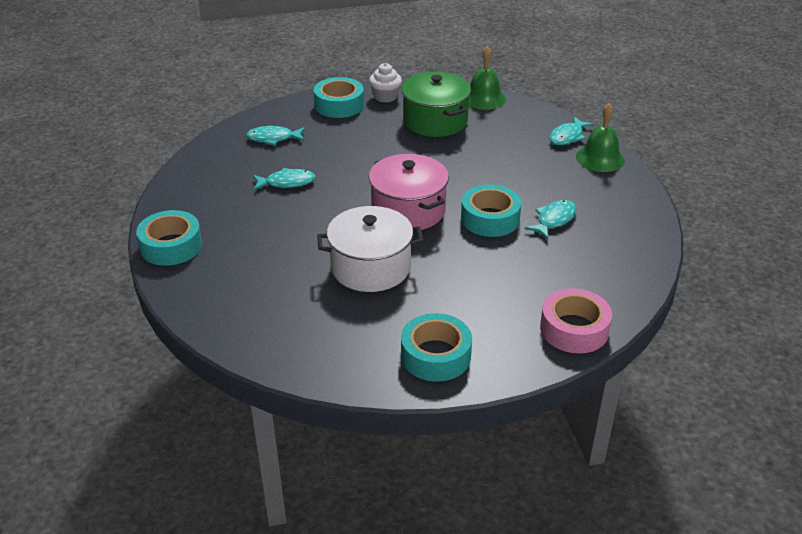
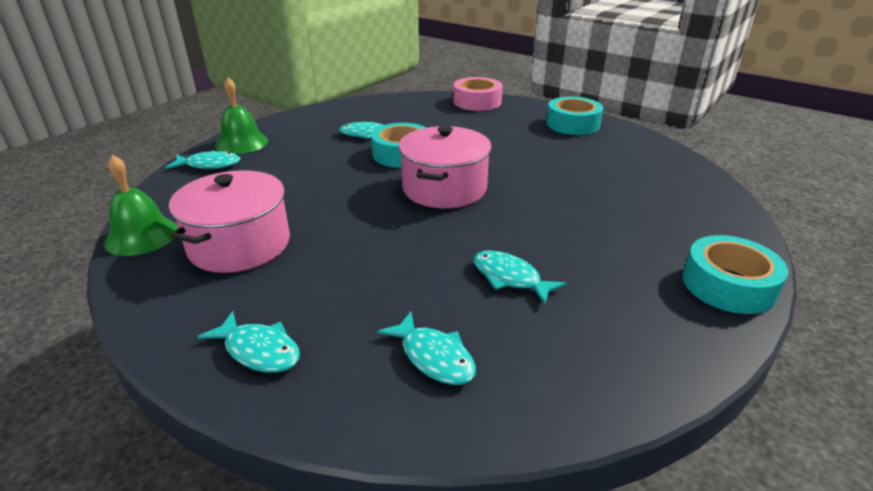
camera: 130 degrees left, 5 degrees down
(339, 105) = (259, 350): turquoise tape -> turquoise fish
(370, 267) = (543, 172): white pot -> none
(385, 97) = (191, 317): white cupcake -> none
(435, 121) = (239, 244): green pot -> pink pot

